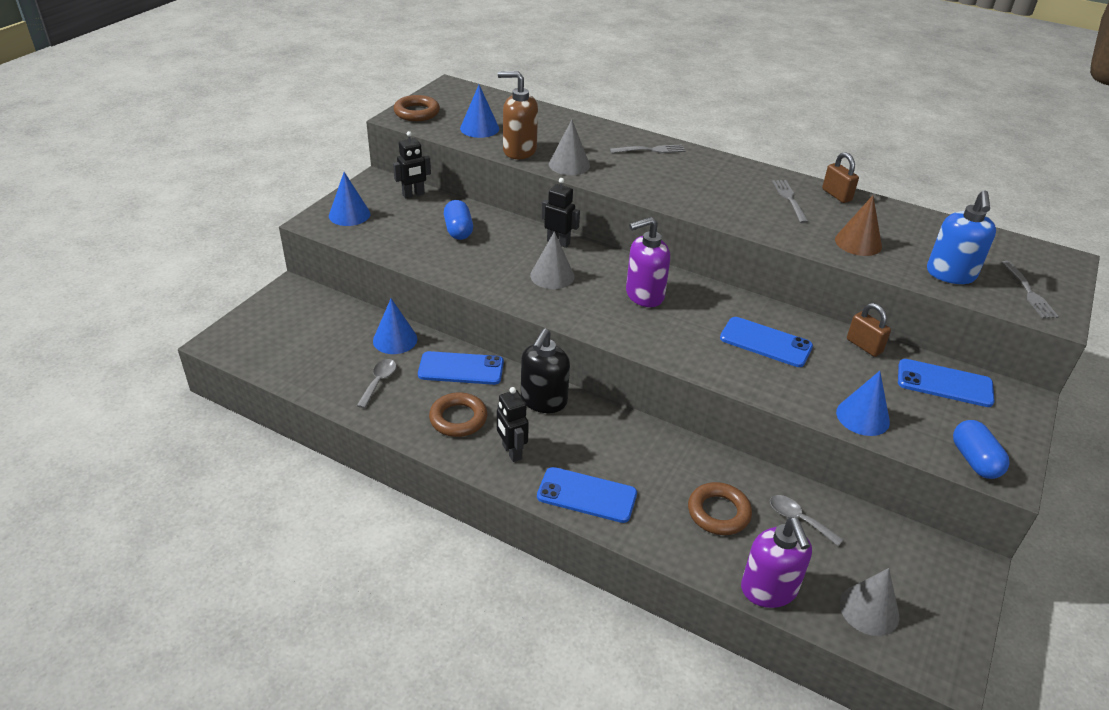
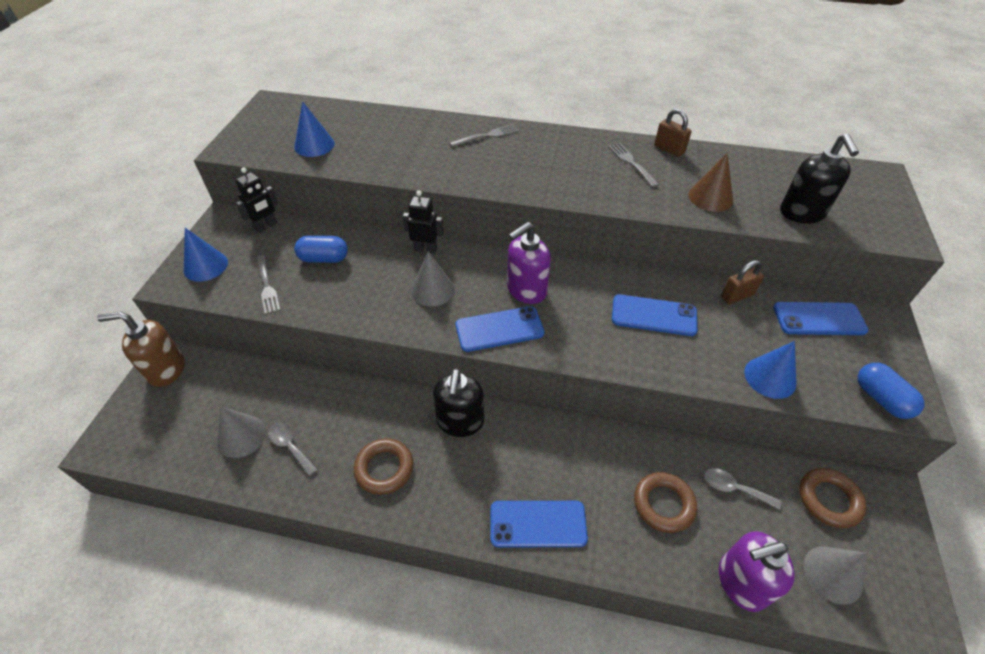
camera: 15 degrees left, 10 degrees up
(379, 382) = (290, 446): grey spoon -> grey spoon turned 45 degrees counterclockwise
(395, 339) = (292, 389): blue cone -> none
(417, 112) = (244, 140): brown ring -> brown ring (829, 500)
(458, 230) = (324, 258): blue capsule -> blue capsule turned 60 degrees counterclockwise
(461, 368) = (369, 406): blue phone -> blue phone (499, 329)
(511, 452) = (449, 493): black robot -> none
(519, 151) = (362, 163): brown soap dispenser -> brown soap dispenser (166, 370)
(569, 165) = (416, 169): grey cone -> grey cone (241, 436)
(769, 590) = (741, 582): purple soap dispenser -> purple soap dispenser turned 105 degrees clockwise
(864, 346) = (737, 296): brown padlock -> brown padlock turned 60 degrees counterclockwise
(950, 274) = (802, 213): blue soap dispenser -> black soap dispenser
(1029, 292) = (872, 216): grey fork -> grey fork (267, 286)

